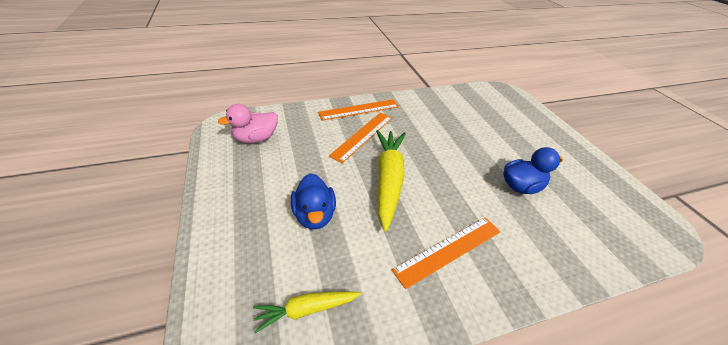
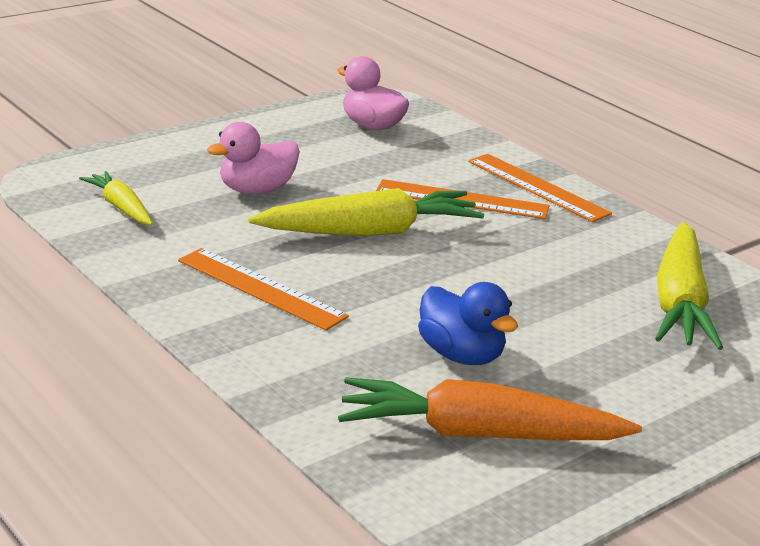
camera: 70 degrees right, 15 degrees down
(314, 215) = (256, 190): blue duck -> pink duck
(472, 110) = (679, 303): none -> yellow carrot
(591, 203) = (478, 434): none -> orange carrot

